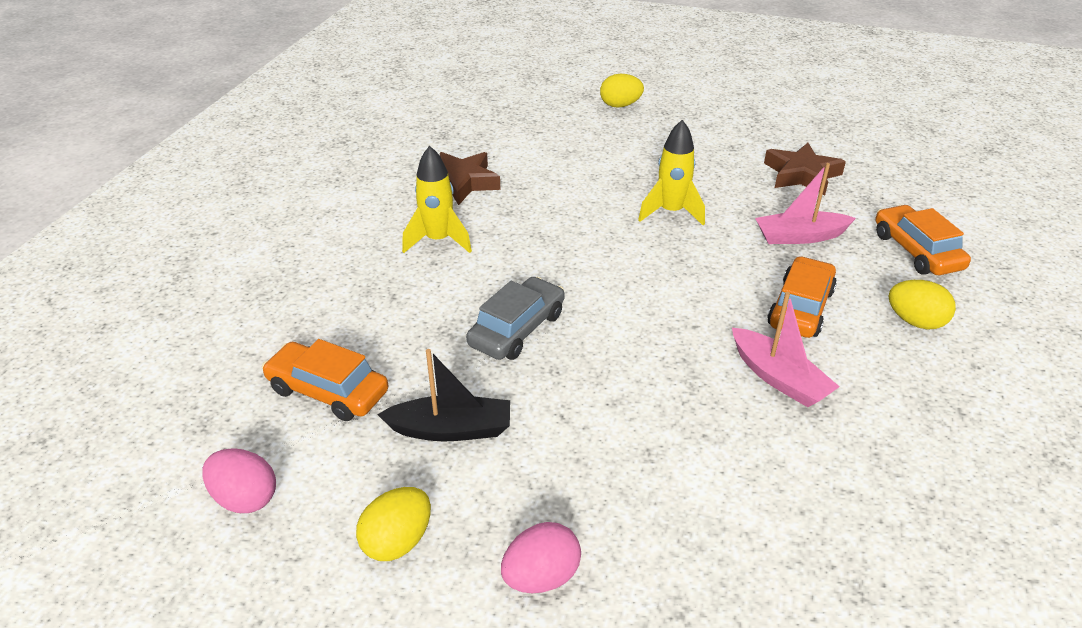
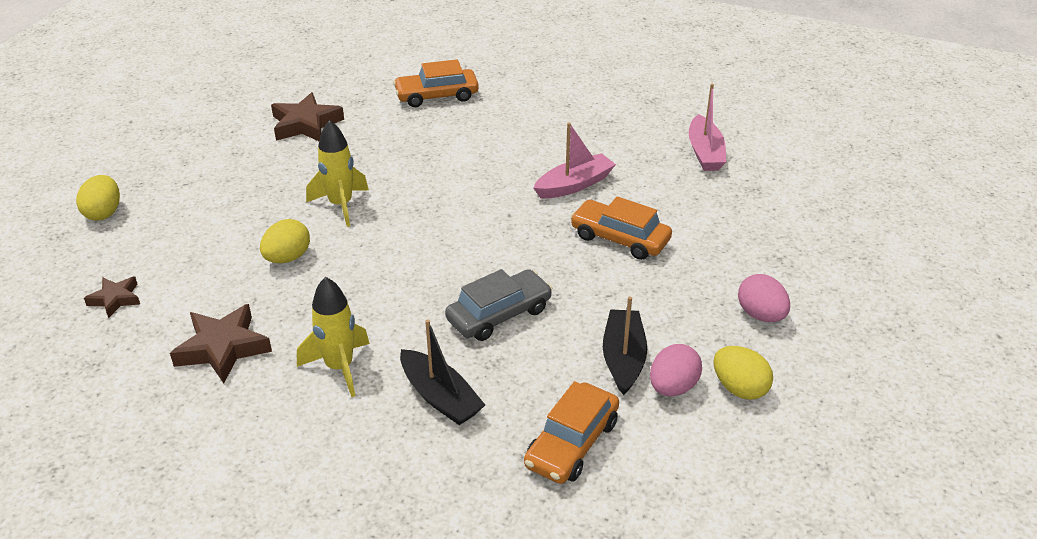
camera: 85 degrees left, 0 degrees up
(245, 498) = (704, 489): pink egg -> pink egg (673, 387)
(398, 300) = (440, 397): none -> black boat
(515, 129) = (115, 299): none -> brown star
(517, 329) = (499, 314): grey car -> grey car turned 105 degrees clockwise
(799, 237) = (402, 143): pink boat -> pink boat (705, 153)
(800, 308) = (496, 161): orange car -> orange car (620, 238)
(915, 322) = (520, 116): yellow egg -> yellow egg (287, 258)

